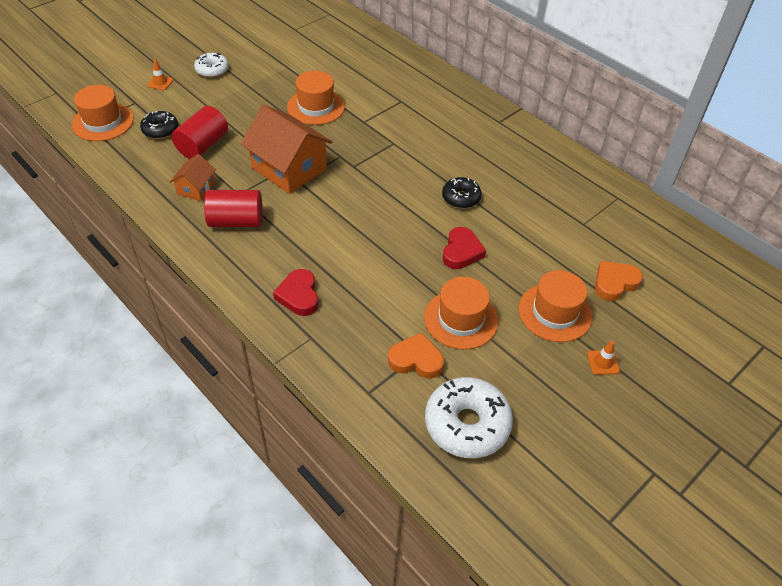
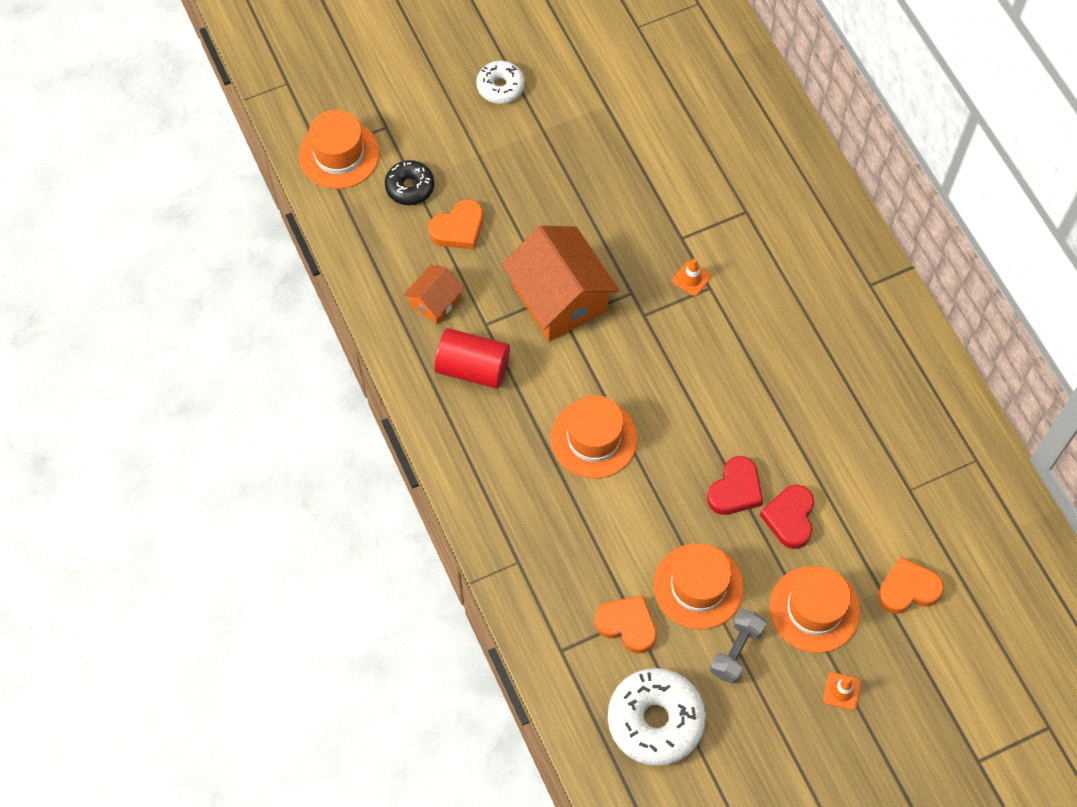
camera: 20 degrees right, 15 degrees up
(160, 83) = (425, 96): orange traffic cone -> orange traffic cone (691, 279)
(202, 145) = (458, 229): red cylinder -> orange heart
(299, 295) = (519, 500): red heart -> red heart (789, 518)
(316, 107) = (624, 194): orange hat -> orange hat (594, 438)
(461, 198) = (766, 405): black donut -> none
(509, 355) = (736, 650): none -> grey dumbbell

